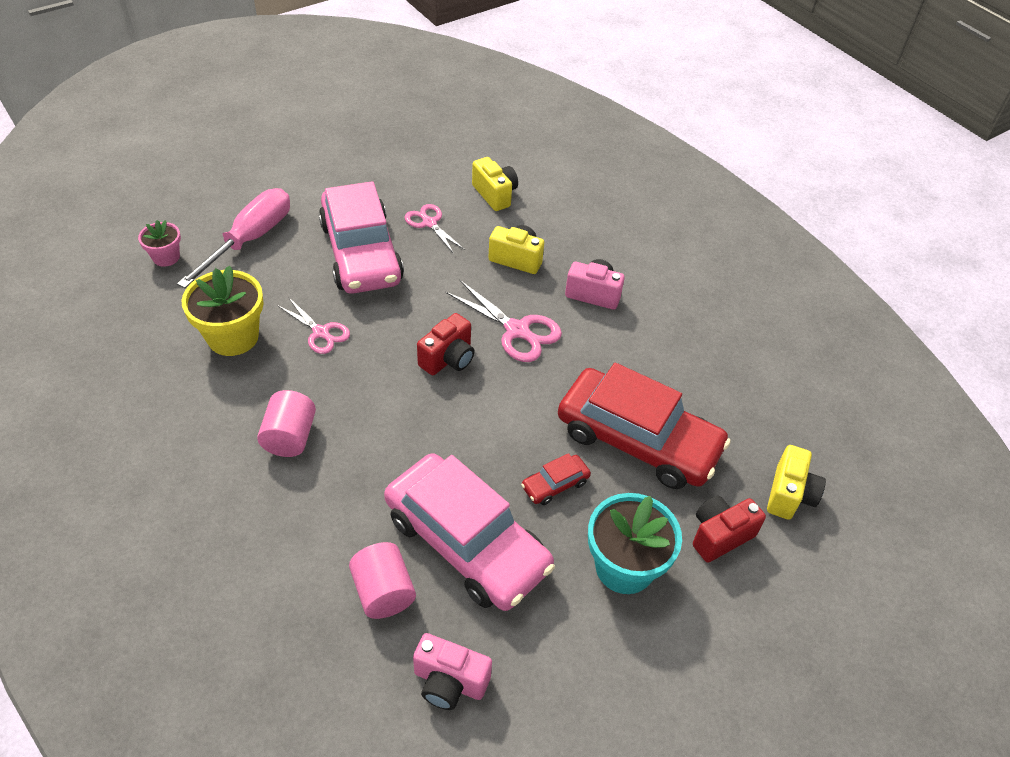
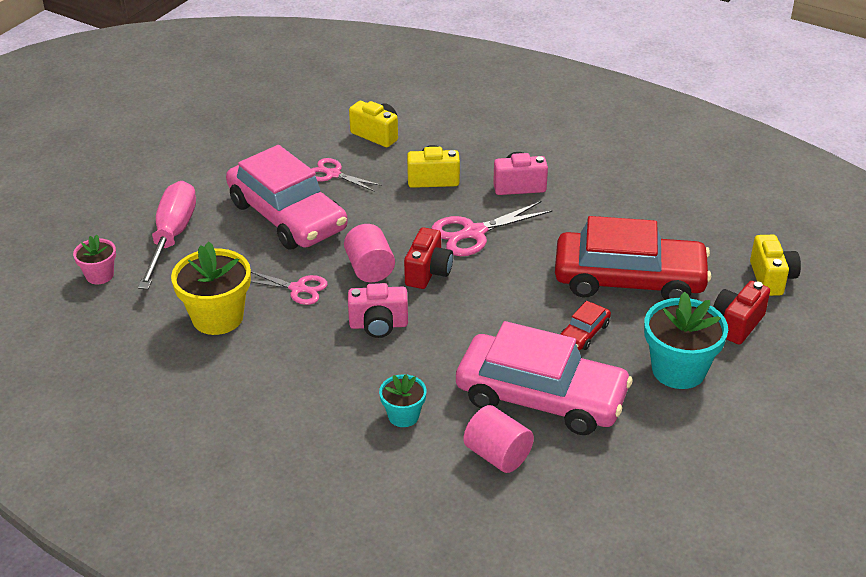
camera: 20 degrees left, 10 degrees down
(290, 437) = (331, 375): pink cylinder -> pink cylinder (370, 269)
(325, 509) = (403, 416): none -> turquoise flower pot
(449, 682) = (596, 494): pink camera -> pink camera (378, 325)
(517, 331) = (473, 233): pink scissors -> pink scissors turned 135 degrees clockwise

